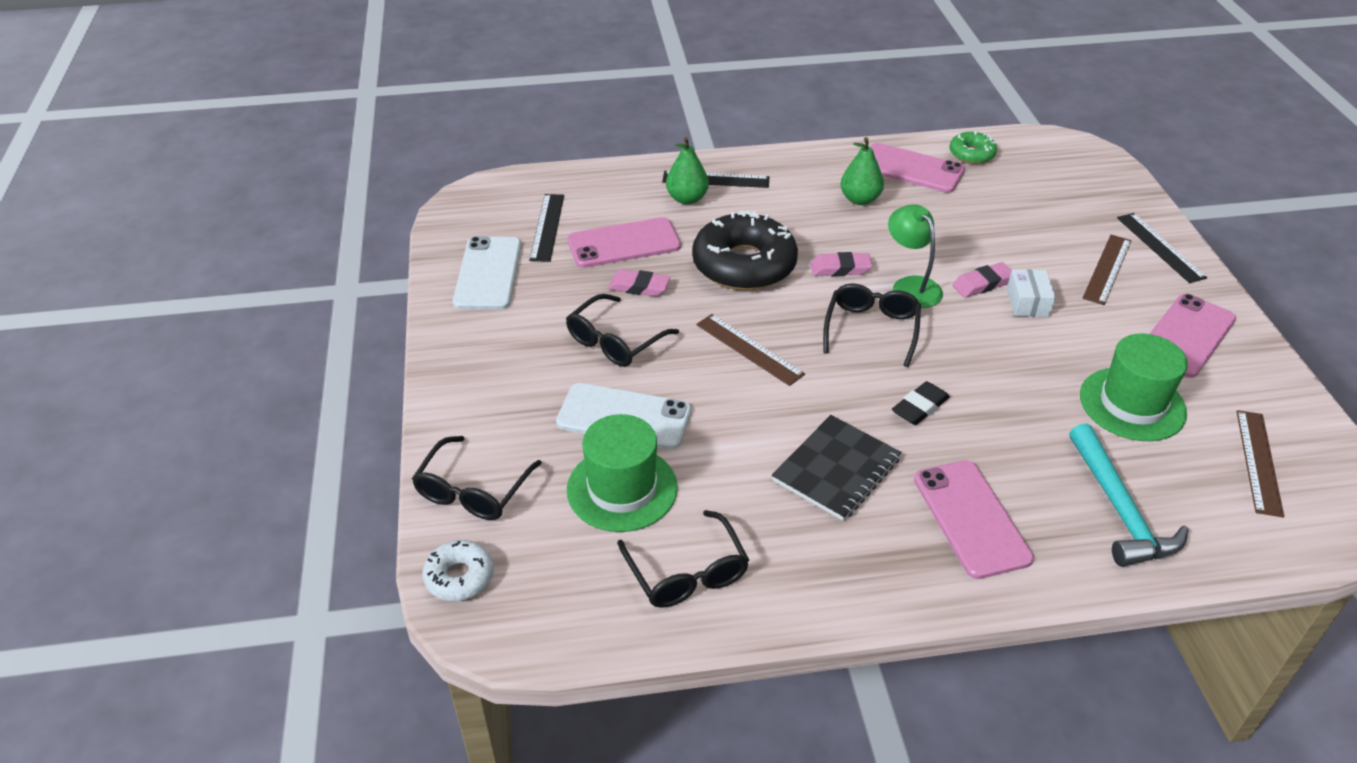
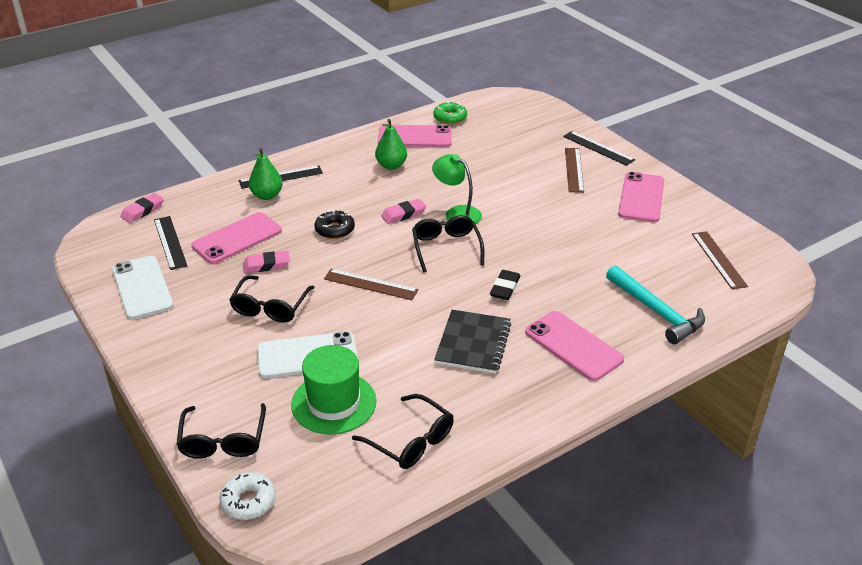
camera: 25 degrees left, 5 degrees down
(744, 265) = (335, 230): black donut -> black donut, size x0.50
(982, 284) = (502, 199): pink eraser -> pink eraser (143, 211)
(1028, 302) = (537, 203): white box -> none
(1132, 404) = (631, 247): green hat -> none

